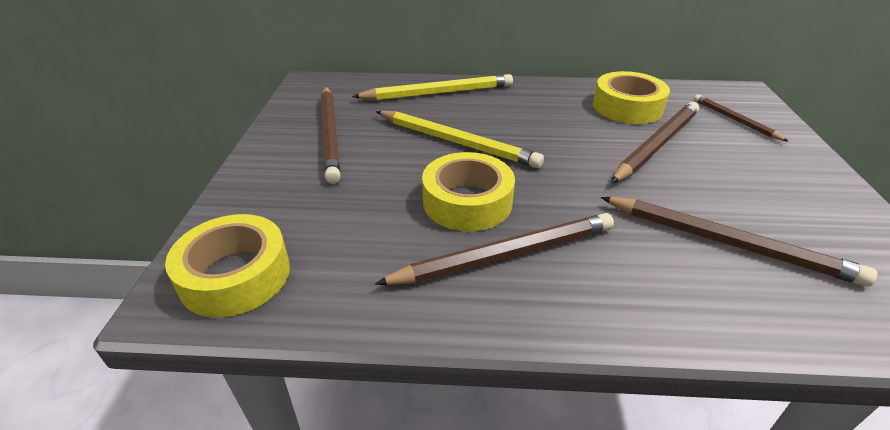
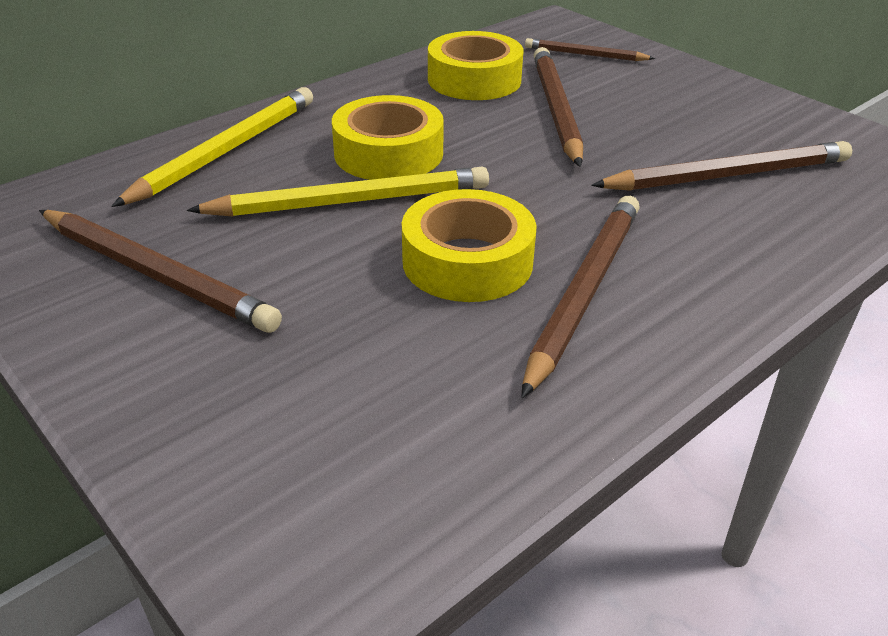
camera: 45 degrees left, 0 degrees up
(235, 275) = (332, 511): yellow tape -> yellow tape (388, 153)

